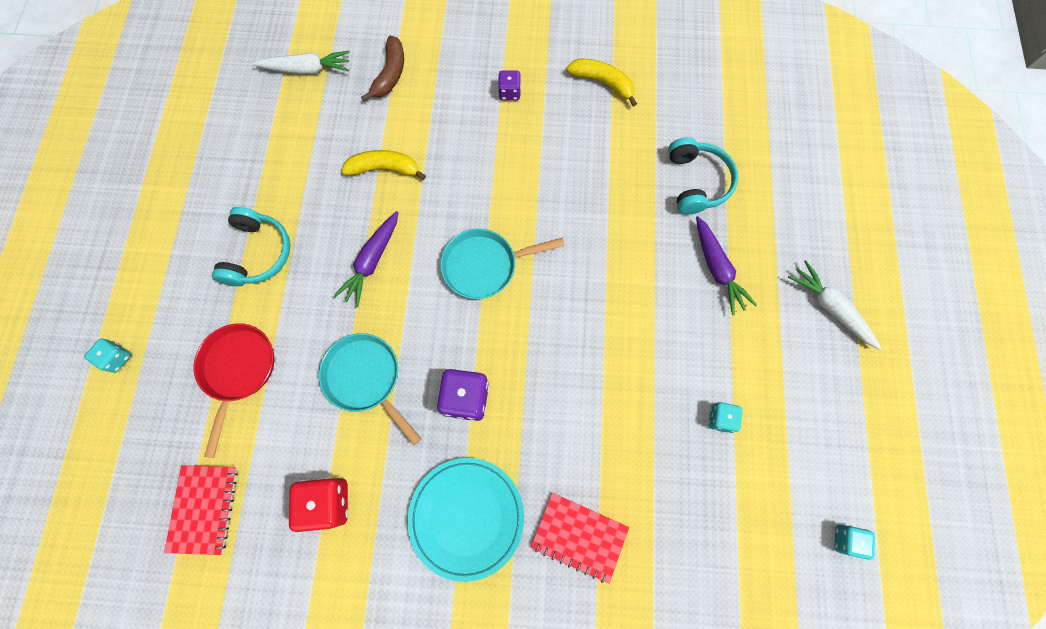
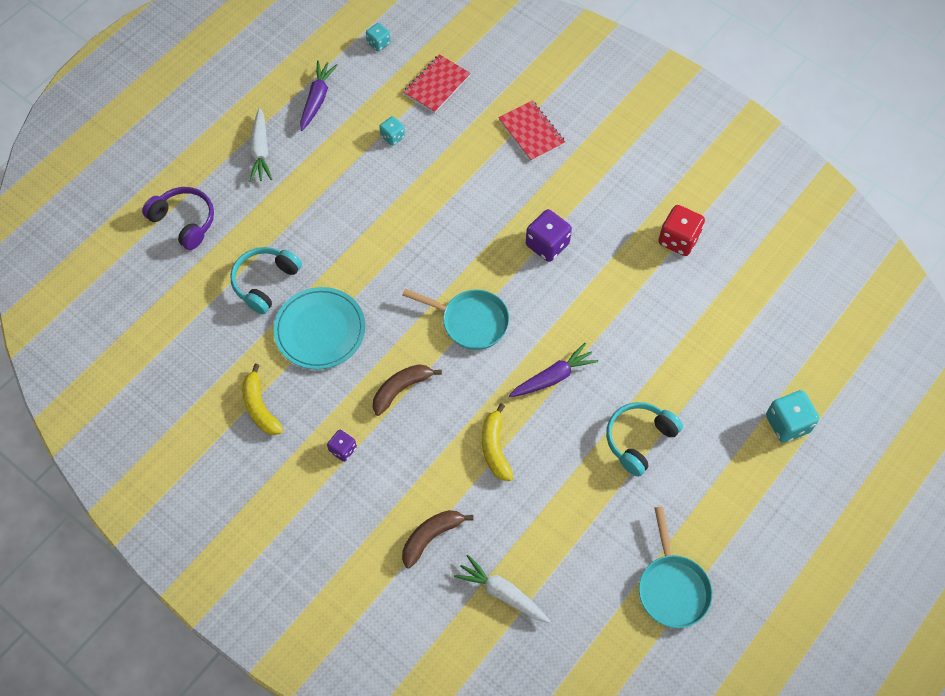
camera: 145 degrees left, 10 degrees down
(117, 358) = (787, 424): turquoise dice -> turquoise dice, size x1.71
(204, 508) = (763, 284): red notebook -> red notebook (437, 85)
(238, 370) = (698, 359): red pan -> none
(366, 378) = (608, 298): turquoise pan -> turquoise pan (672, 588)
(384, 168) = (495, 448): yellow banana -> yellow banana turned 45 degrees clockwise
(466, 517) = (593, 181): turquoise plate -> turquoise plate (320, 330)
(500, 167) = (401, 389): none -> brown banana
(717, 269) = (309, 217): purple carrot -> purple carrot (317, 99)
(820, 190) = (184, 221): none -> purple headphones

